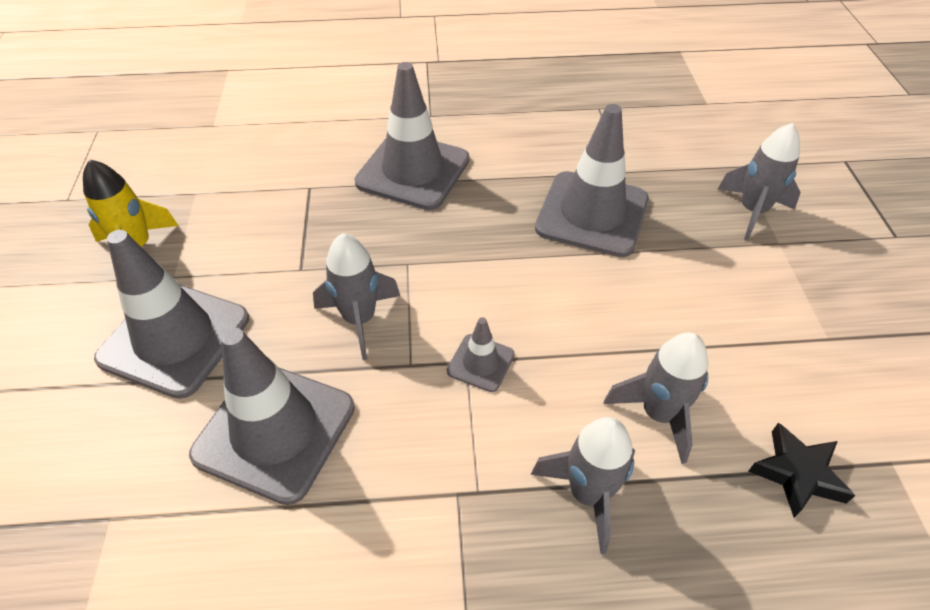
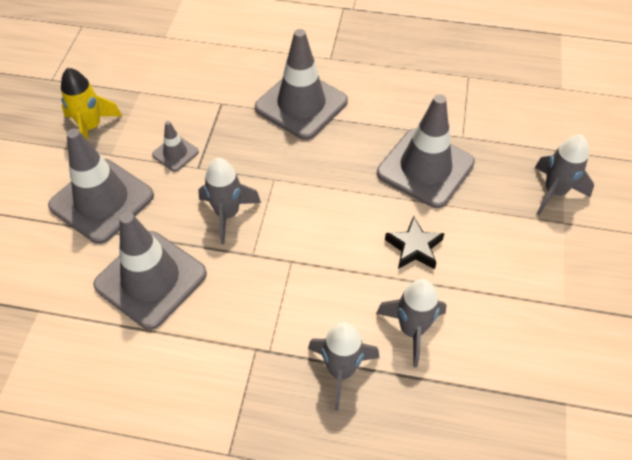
camera: 15 degrees right, 5 degrees up
(480, 363) = (301, 264): grey traffic cone -> grey traffic cone (175, 153)
(797, 474) = (492, 394): black star -> black star (414, 247)

